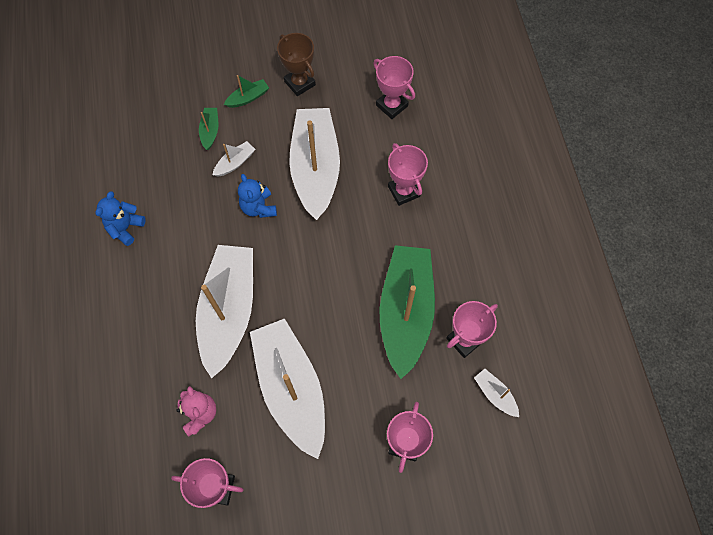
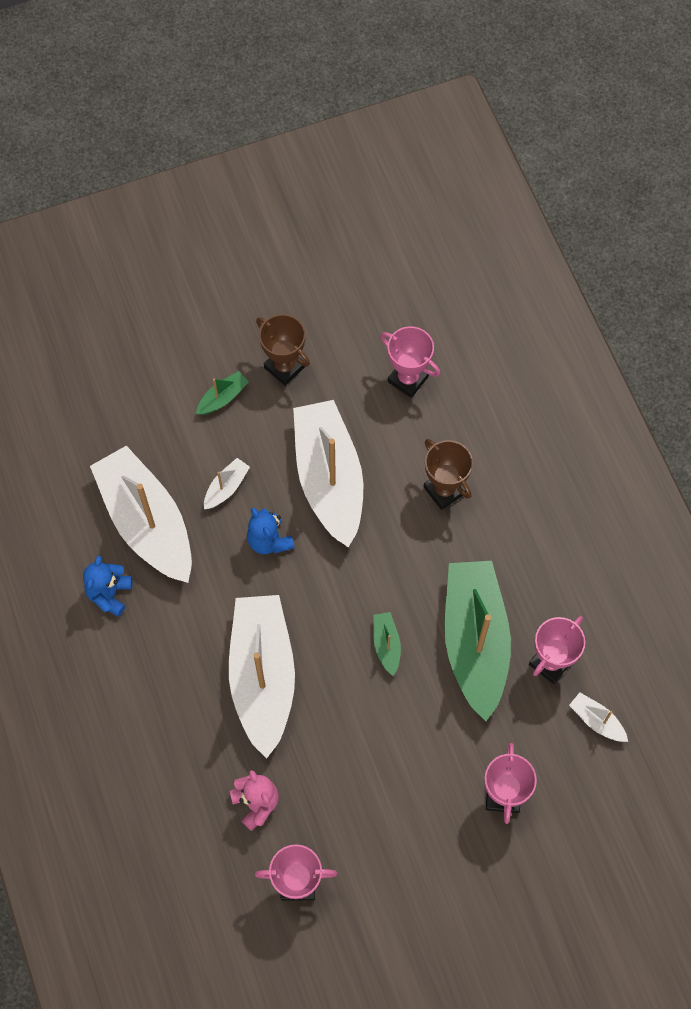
camera: 10 degrees left, 0 degrees up
(210, 131) = (185, 450): green boat -> green boat (386, 645)
(291, 389) = (358, 755): white boat -> white boat (147, 522)
(403, 191) = (444, 490): pink trophy -> brown trophy

